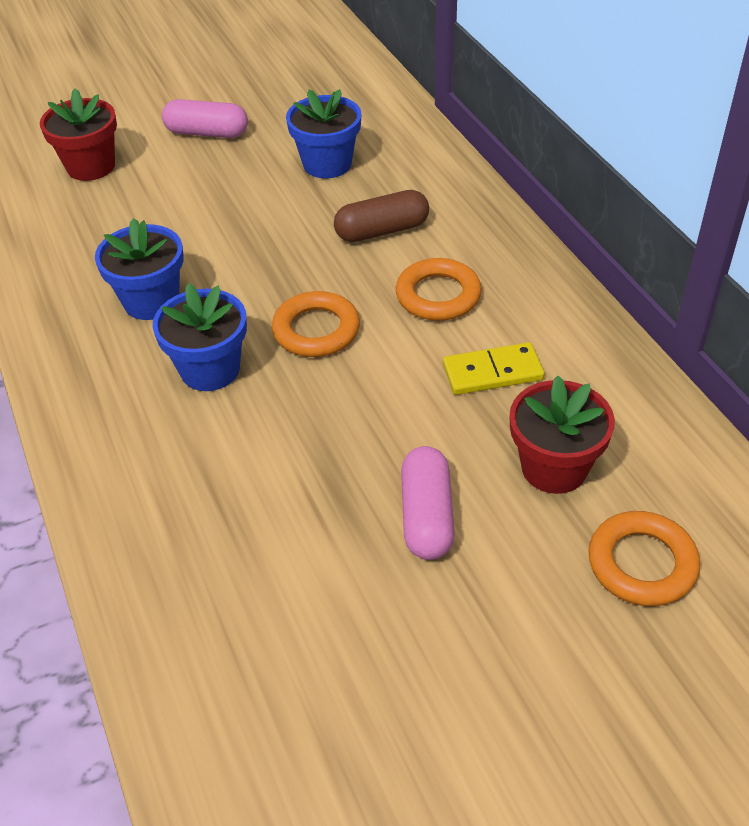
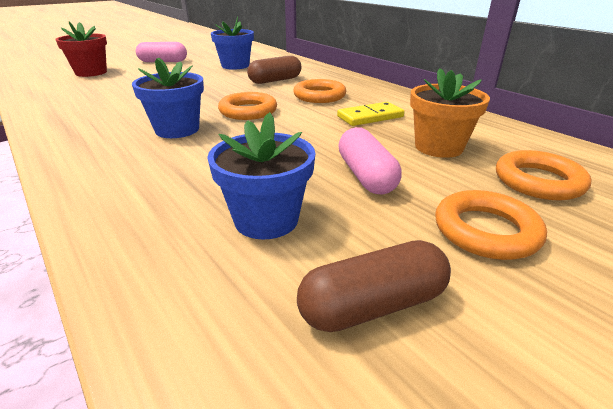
camera: 15 degrees left, 15 degrees down
(151, 301) = (131, 109): blue flower pot -> blue flower pot (266, 219)
(354, 709) = (372, 305): none -> brown capsule
(518, 636) = (485, 231): none -> orange ring
(554, 467) = (438, 147): red flower pot -> orange flower pot

